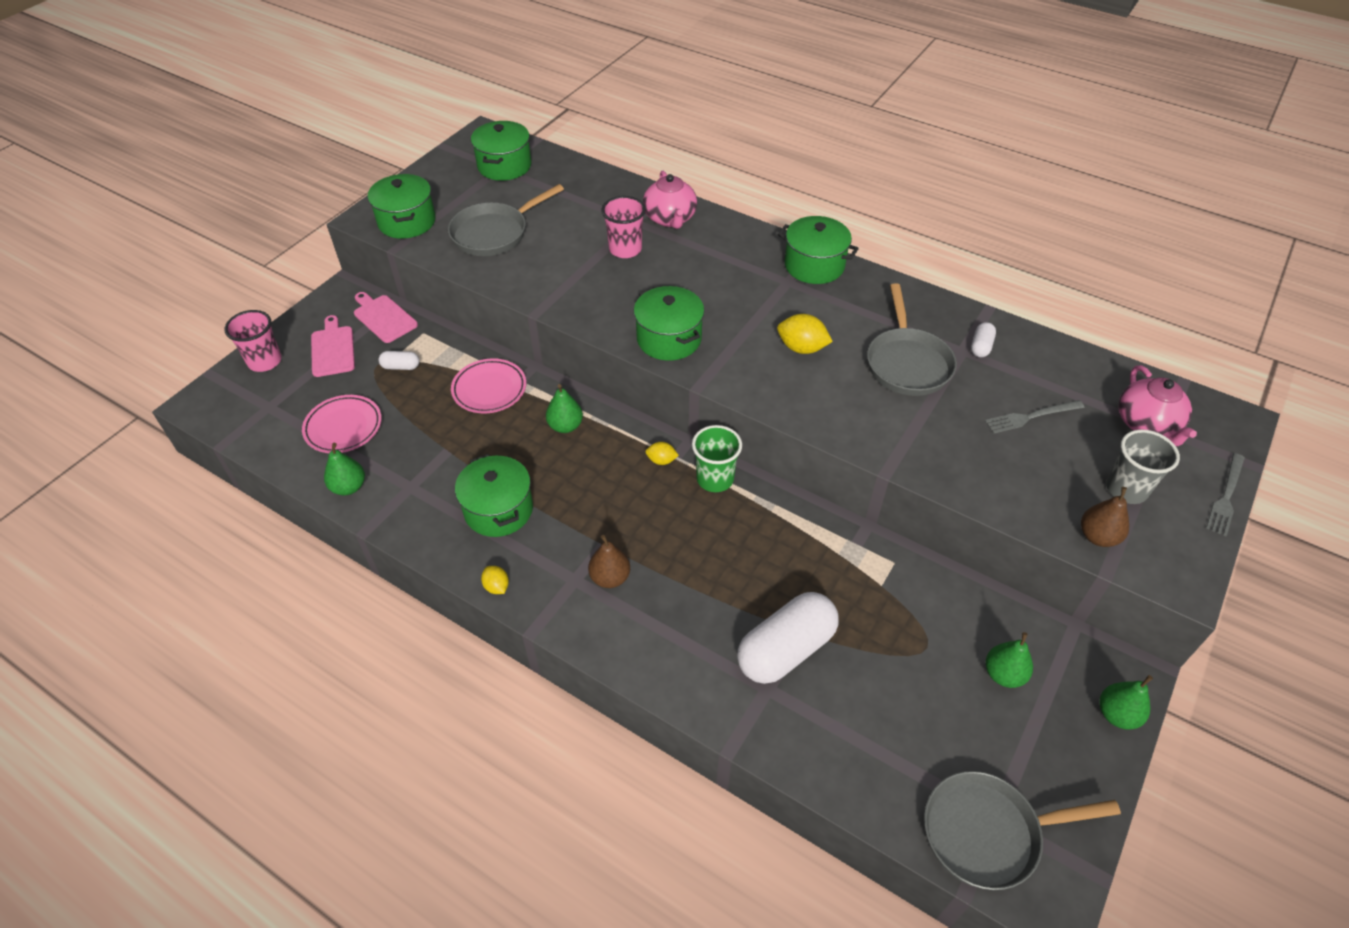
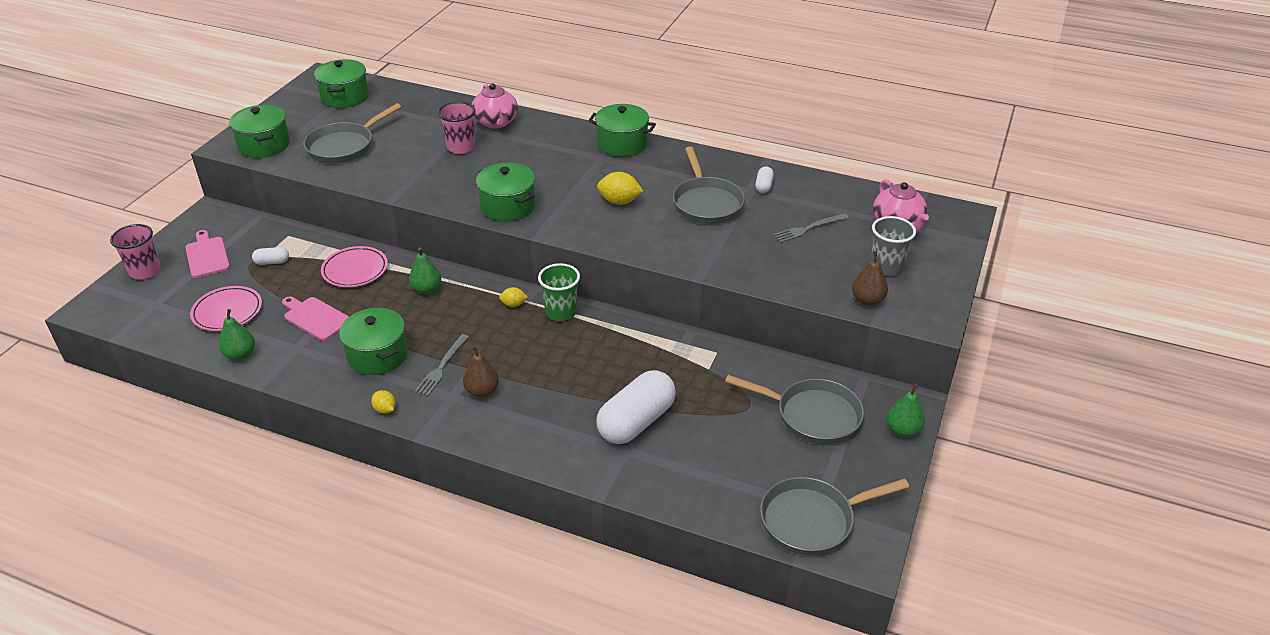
camera: 10 degrees left, 10 degrees down
(383, 317) = (250, 227): pink cutting board -> pink cutting board (315, 317)
(1003, 674) = (812, 415): green pear -> grey pan
(1226, 496) = (961, 264): grey fork -> grey fork (442, 367)

